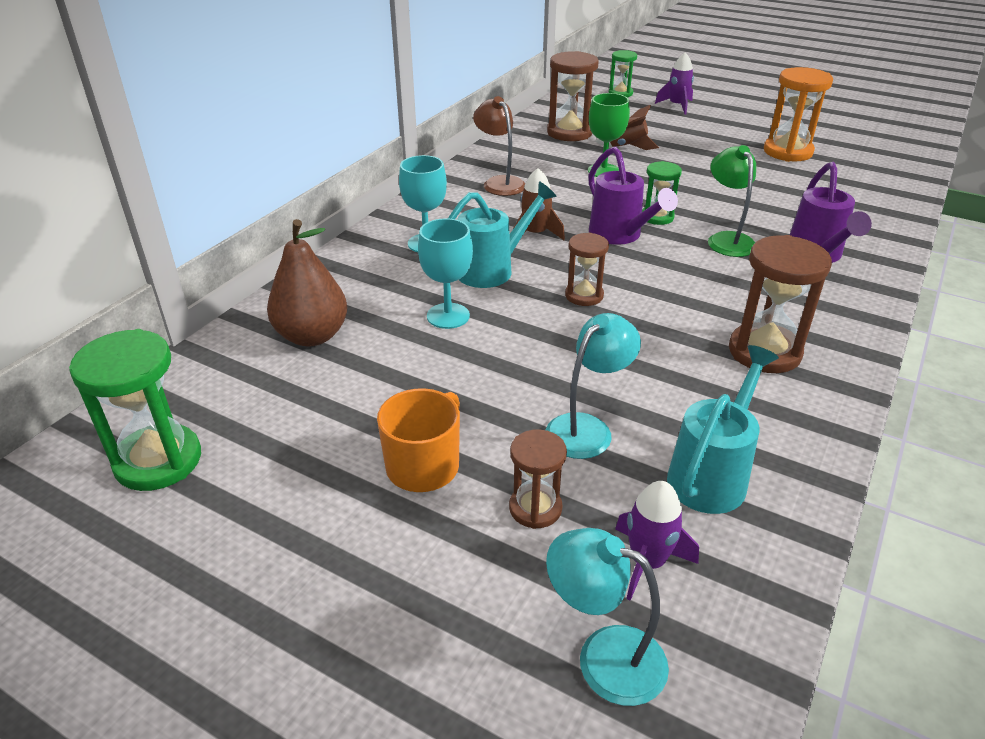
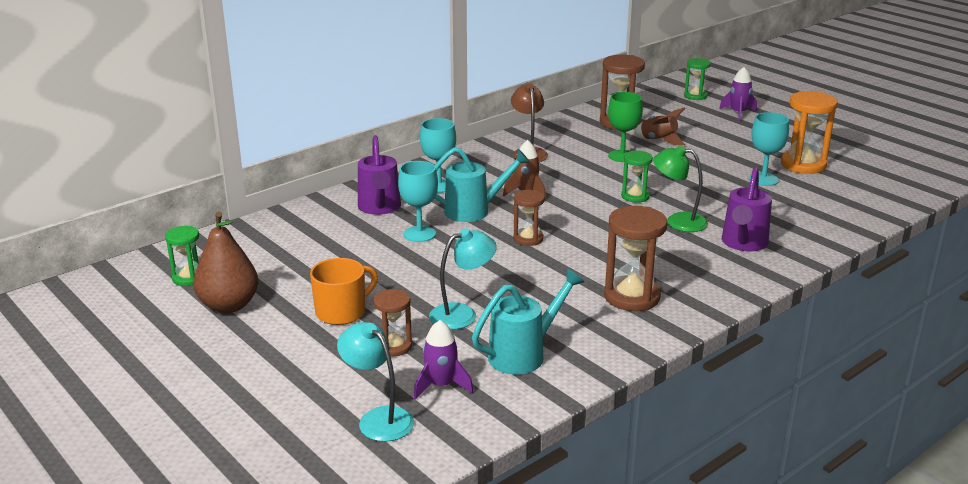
camera: 20 degrees right, 10 degrees down
(158, 461) = (188, 278): green hourglass -> green hourglass, size x0.59
(312, 336) = (320, 229): brown pear -> brown pear (229, 305)
(619, 235) = (592, 204): purple watering can -> purple watering can (379, 208)
(727, 239) = (678, 221): green lamp -> green lamp turned 75 degrees counterclockwise
(766, 174) = (763, 179): none -> turquoise goblet

